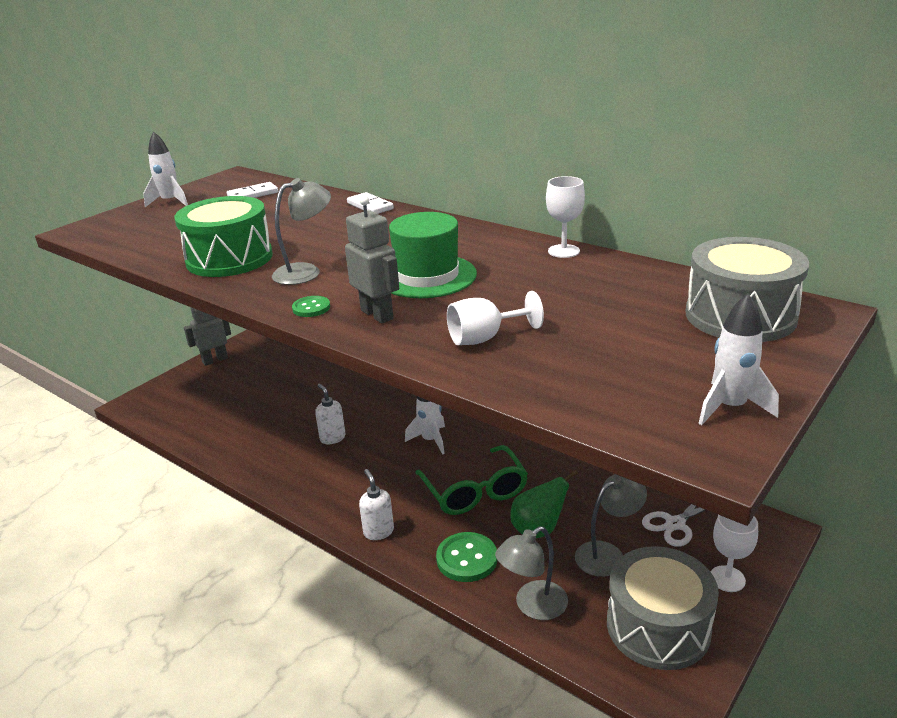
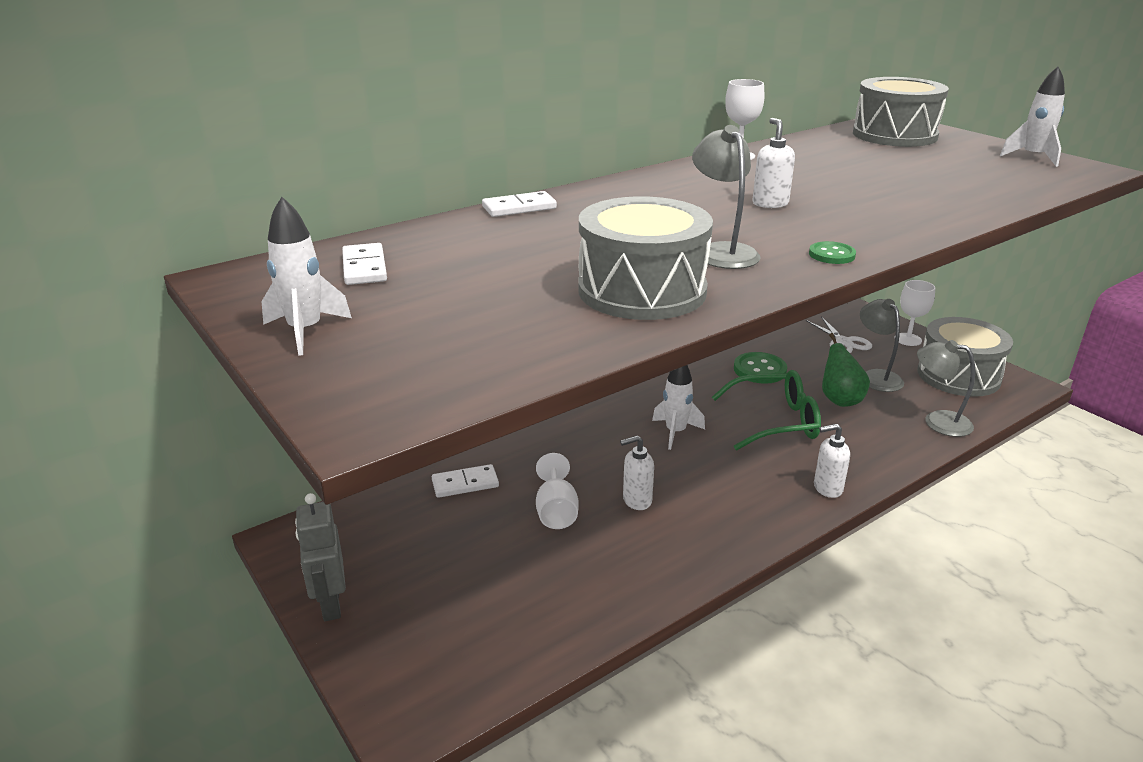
camera: 75 degrees left, 0 degrees up
(229, 258) = (642, 291): green drum -> grey drum
(331, 370) = (465, 483): none -> white domino
(377, 314) = (859, 229): grey robot -> none
(427, 276) = (770, 203): green hat -> white soap dispenser
(467, 559) = (875, 443): green button -> green button (759, 370)
(484, 338) = (921, 199): white goblet -> white goblet (556, 511)
(532, 606) = (937, 421): grey lamp -> grey lamp turned 135 degrees clockwise

